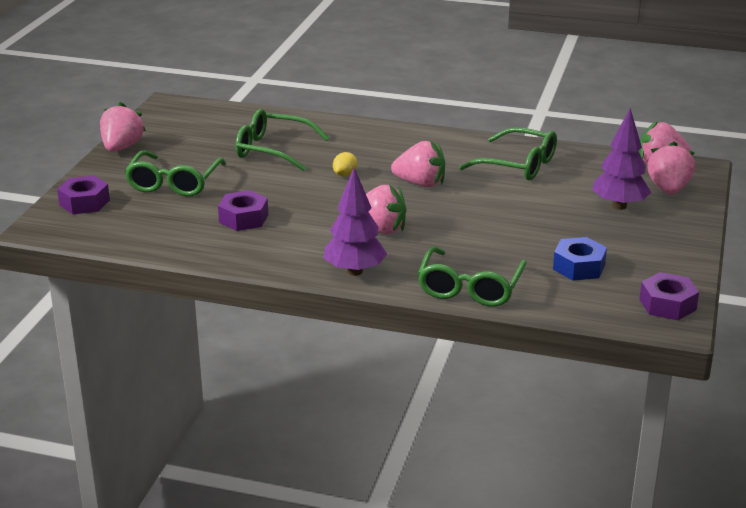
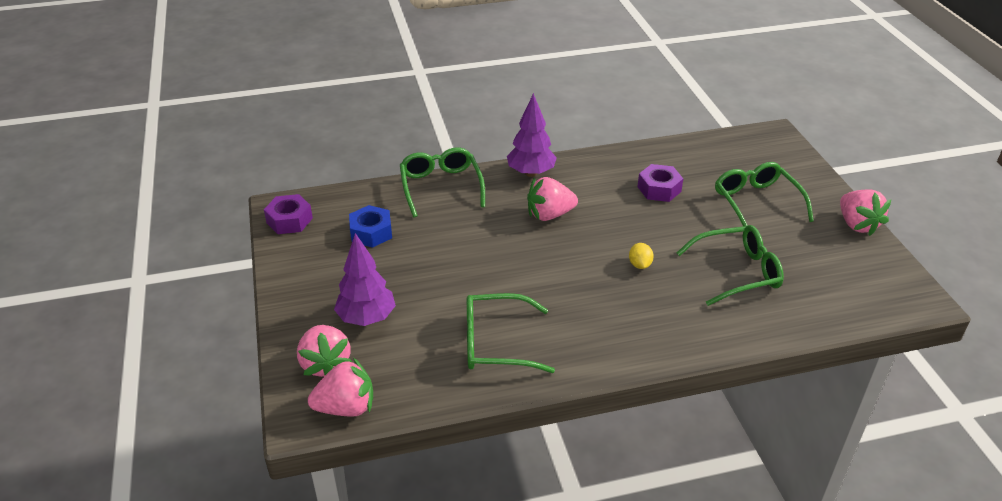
camera: 150 degrees right, 10 degrees up
(84, 203) = (785, 162): purple nut -> none
(420, 183) = (565, 279): pink strawberry -> none

